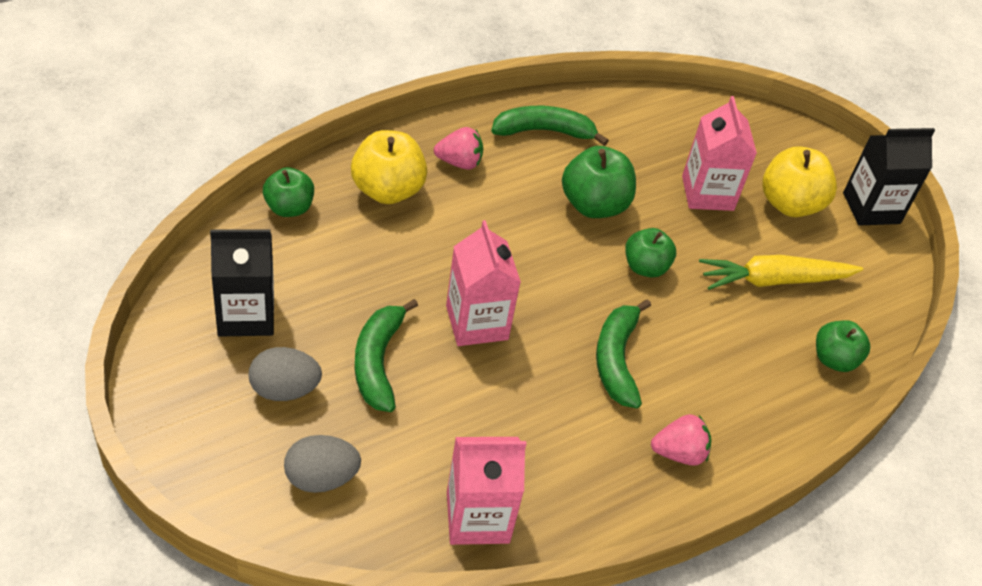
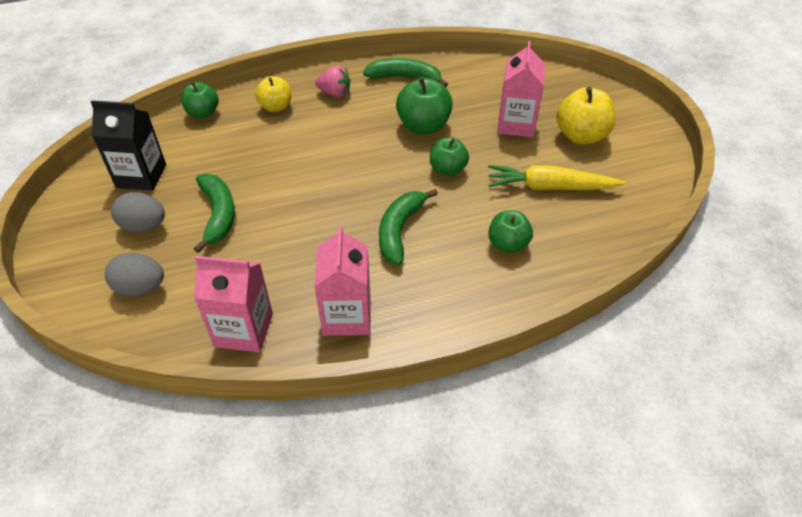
camera: 20 degrees right, 0 degrees up
(378, 362) = (218, 215): green banana -> green banana turned 150 degrees clockwise
(387, 190) = (276, 107): yellow apple -> yellow apple, size x0.66
(477, 322) = (302, 195): pink carton -> pink carton (347, 316)
(679, 453) = (424, 303): pink strawberry -> none
(834, 359) = (582, 248): green apple -> green apple (508, 244)
(871, 208) = (650, 143): black carton -> none

